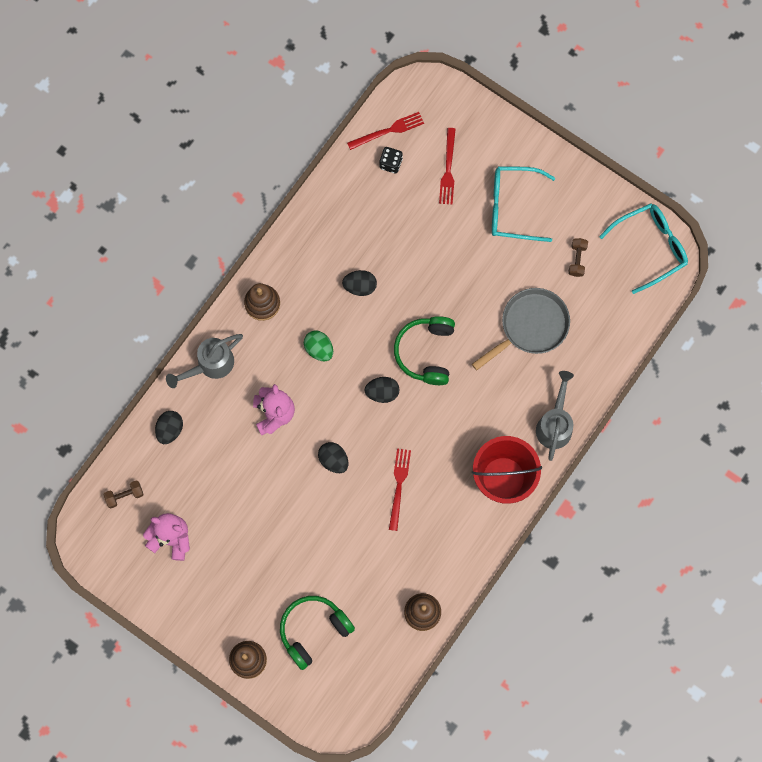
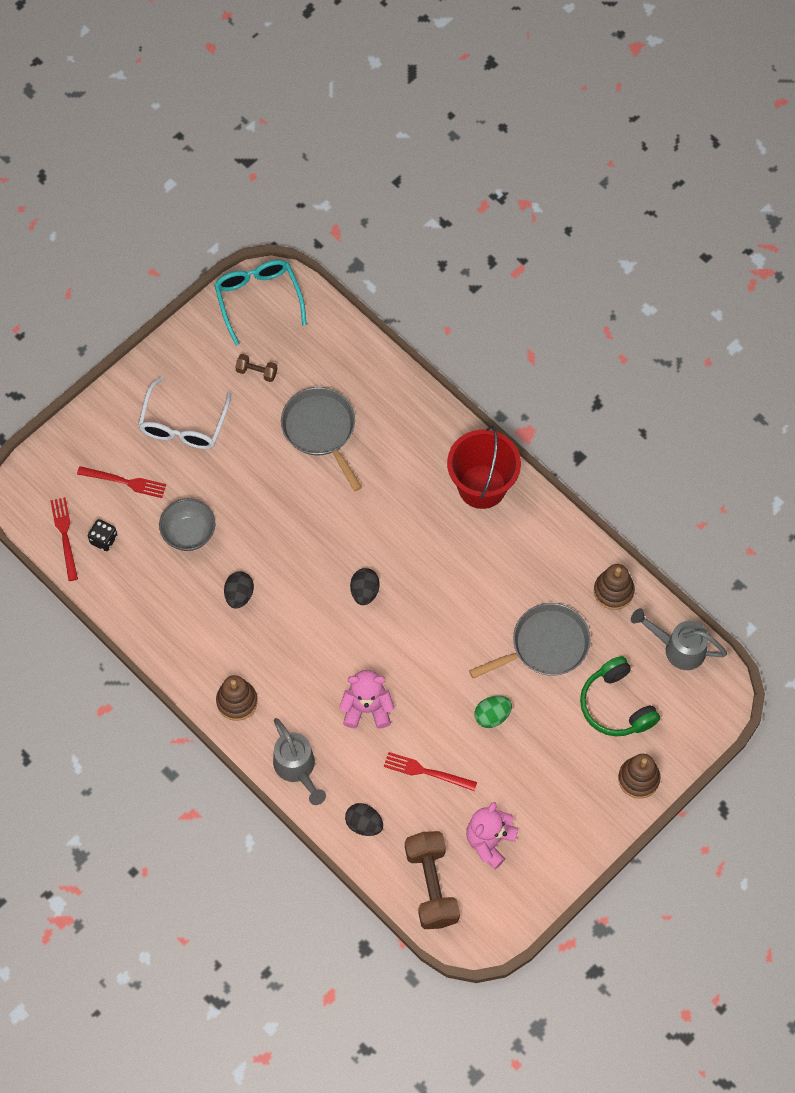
camera: 80 degrees left, 10 degrees down
(124, 495) = (431, 885): brown dumbbell -> brown dumbbell, size x2.12
(319, 349) = (302, 649): green egg -> green egg (492, 716)
(333, 460) = (431, 654): black egg -> none
(359, 558) = (545, 645): none -> grey pan
(399, 486) = (472, 592): red fork -> red fork (427, 772)
(409, 233) = (189, 533): none -> grey bowl
(426, 352) = (328, 539): green headphones -> none
(512, 207) = (183, 424): turquoise glasses -> white glasses
(555, 424) = (433, 426): grey watering can -> grey watering can (678, 648)

